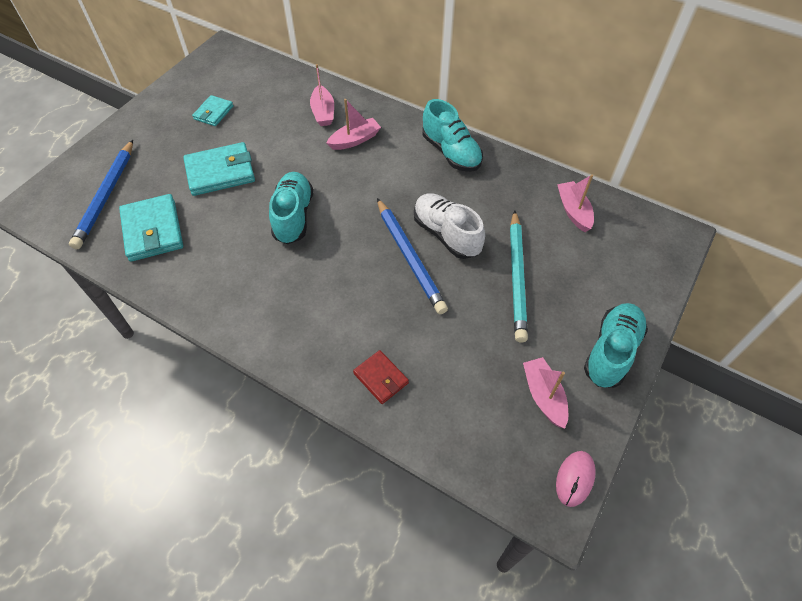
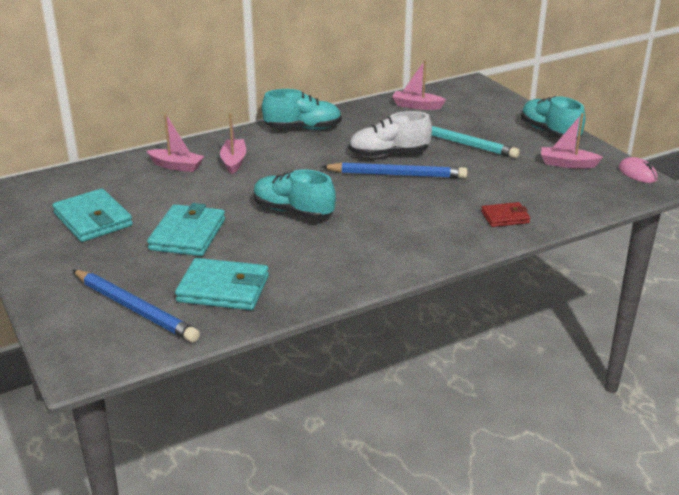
camera: 60 degrees left, 25 degrees down
(213, 113) = (93, 220): turquoise wallet -> turquoise wallet, size x1.72

